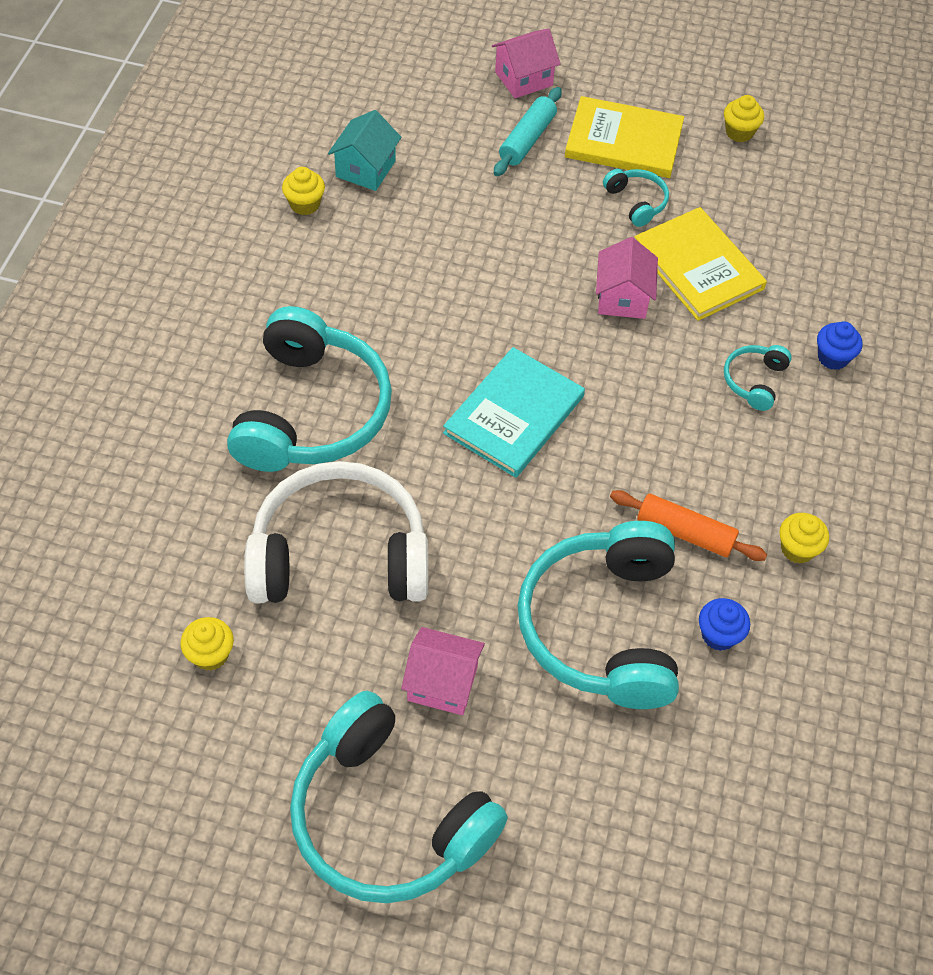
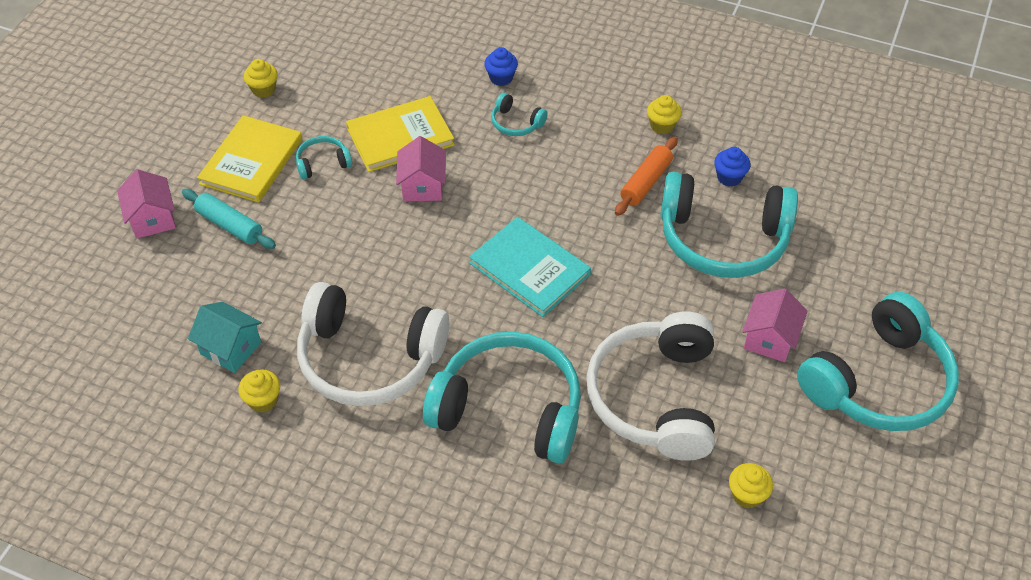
camera: 80 degrees left, 5 degrees down
(365, 281) = (369, 358): none -> white headphones
(622, 298) = (422, 186): pink house -> pink house turned 75 degrees clockwise

